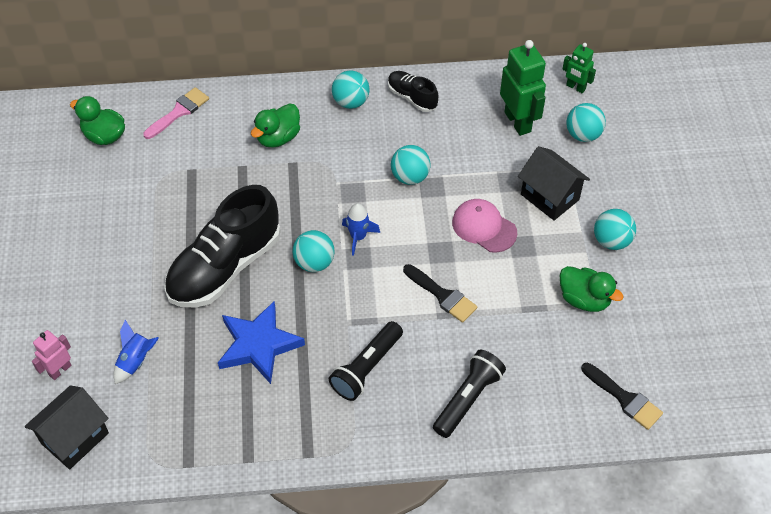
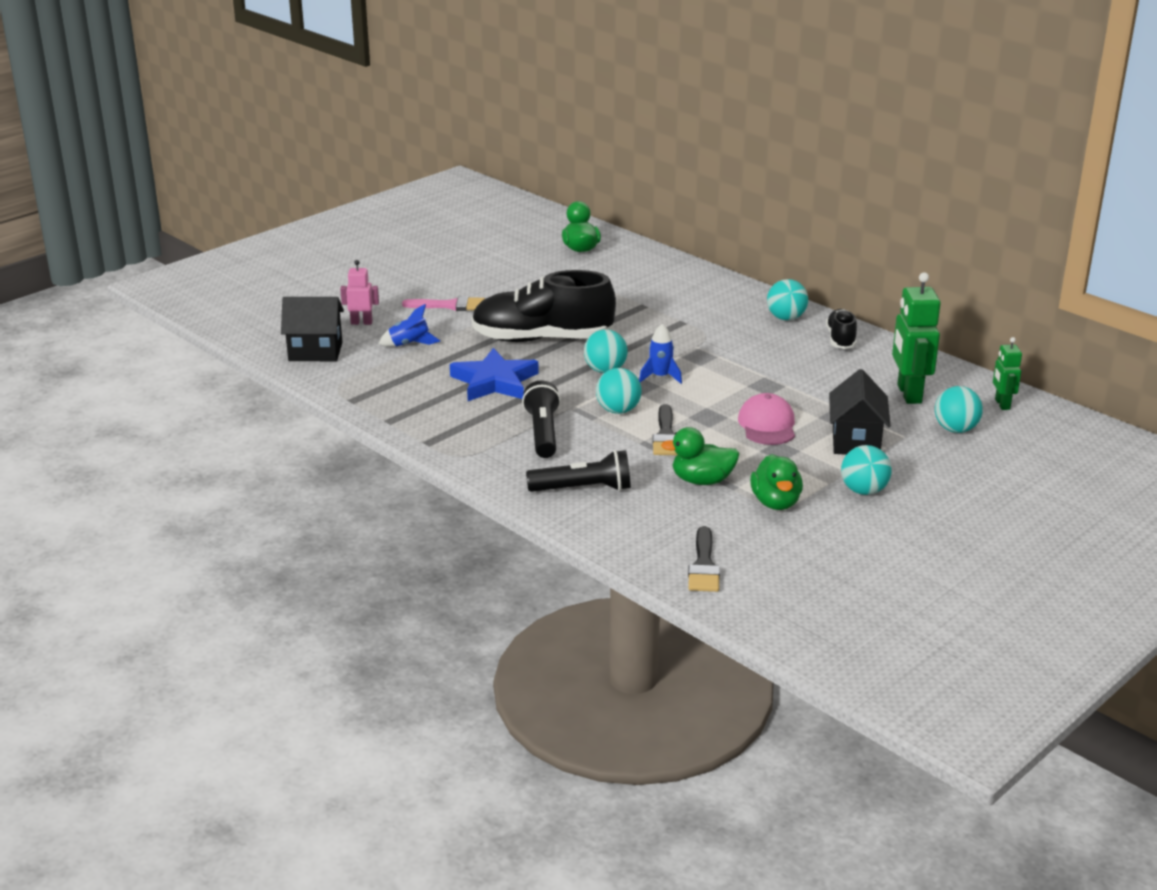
camera: 50 degrees right, 25 degrees down
(179, 112) = (650, 262): pink brush -> pink brush (450, 305)
(278, 138) = (696, 306): green duck -> green duck (702, 480)
(366, 368) = (543, 433): black flashlight -> black flashlight turned 90 degrees clockwise
(410, 177) = (758, 372): turquoise ball -> turquoise ball (618, 410)
(518, 122) = (908, 394): green robot -> green robot turned 150 degrees clockwise

